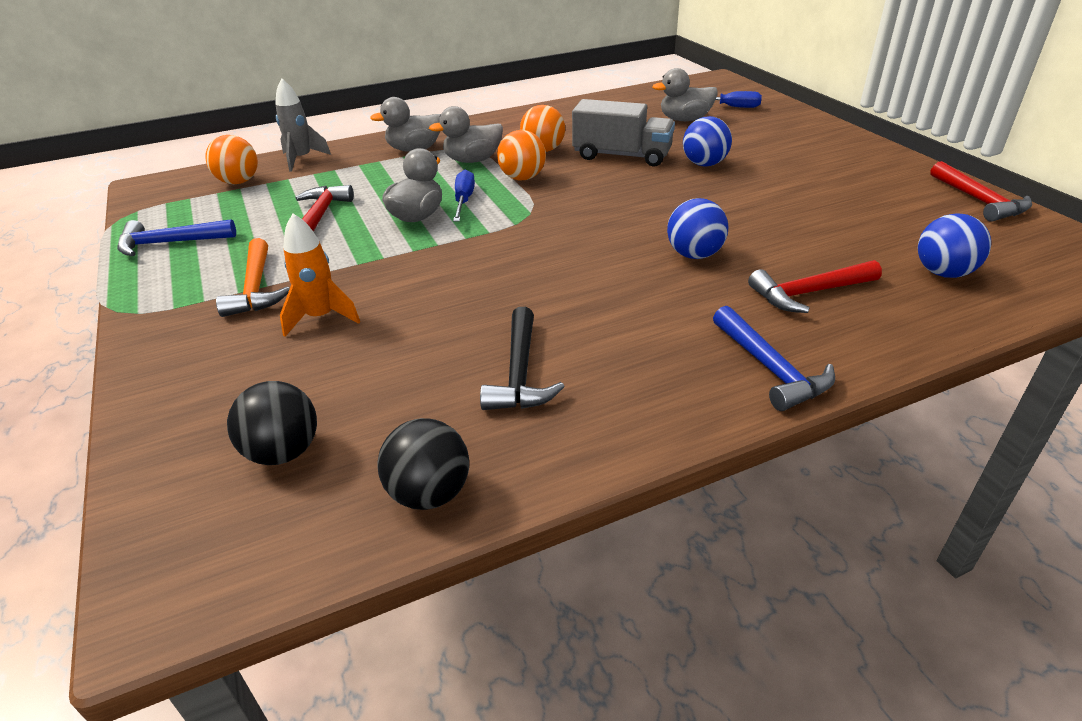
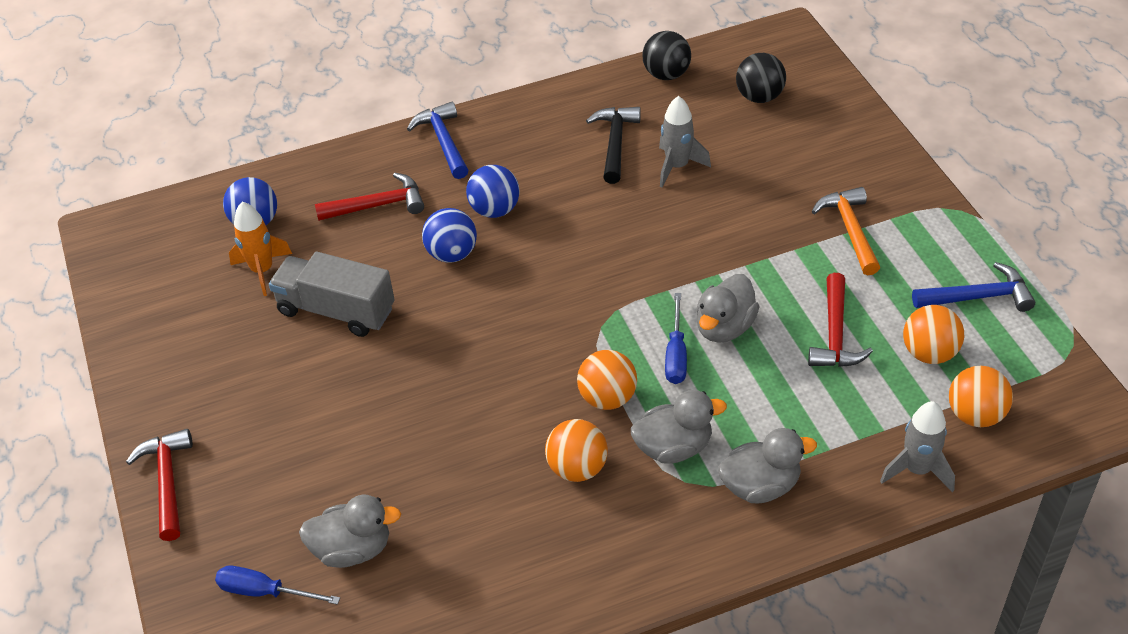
camera: 175 degrees left, 10 degrees up
(247, 209) = (929, 353): none -> orange ball
(321, 317) = (777, 196): orange rocket -> orange rocket (262, 270)
(437, 346) = (677, 166): none -> grey rocket
(622, 156) = (474, 444): grey truck -> grey truck (336, 310)
(704, 164) = (377, 414): blue ball -> blue ball (495, 210)
(979, 201) = (132, 319): red hammer -> red hammer (167, 482)

